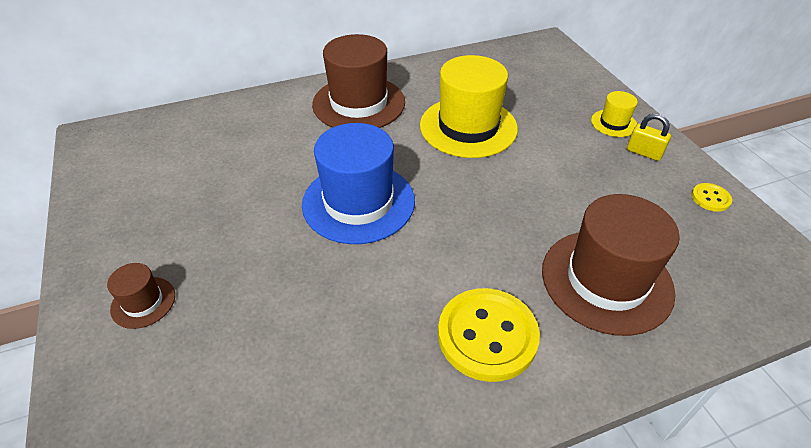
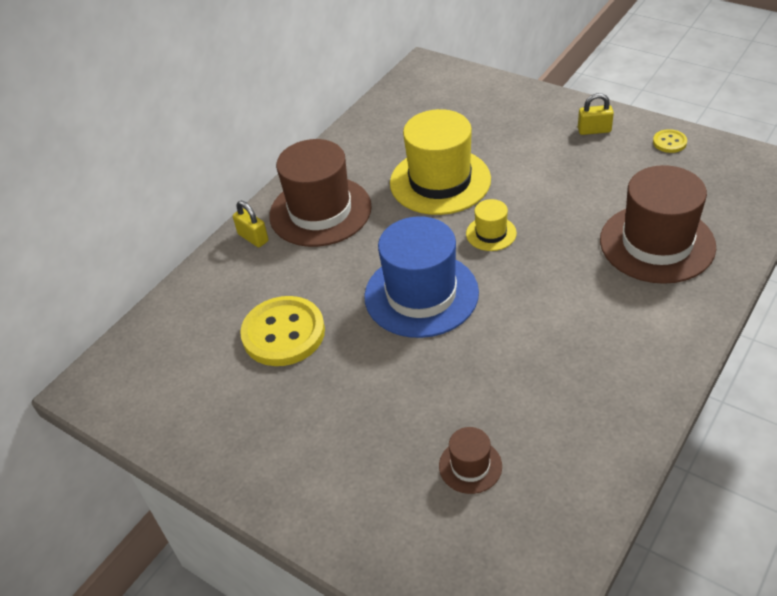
camera: 30 degrees left, 0 degrees up
(143, 302) = (340, 475): brown hat -> brown hat (470, 466)
(296, 97) = (253, 238): none -> yellow padlock
(487, 335) = (618, 329): yellow button -> yellow button (283, 333)
(613, 123) = (550, 116): yellow hat -> yellow hat (491, 233)

